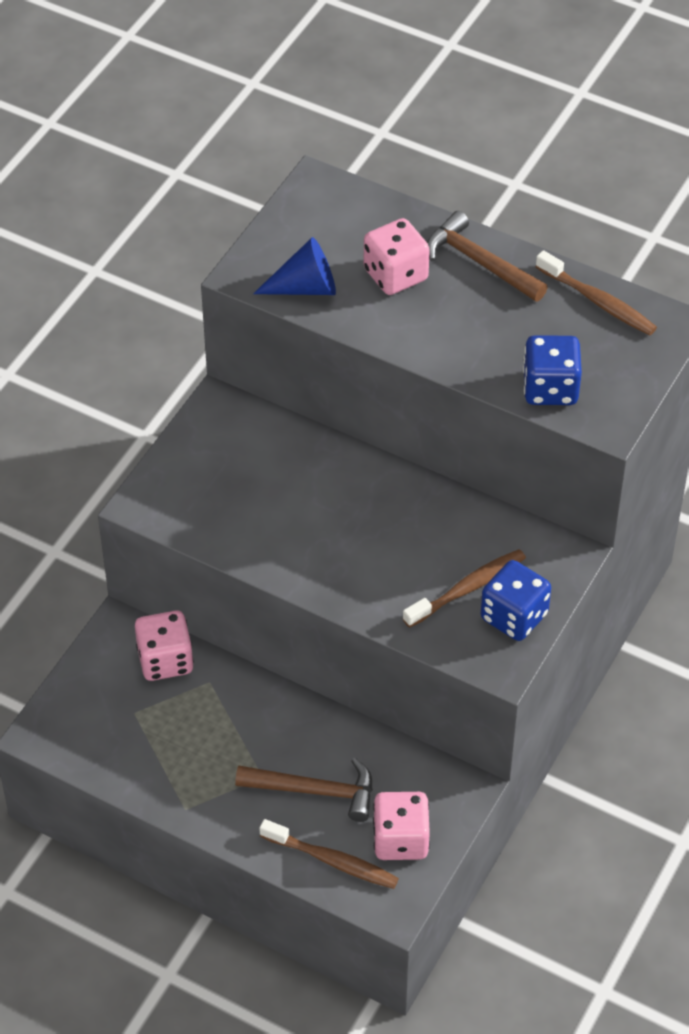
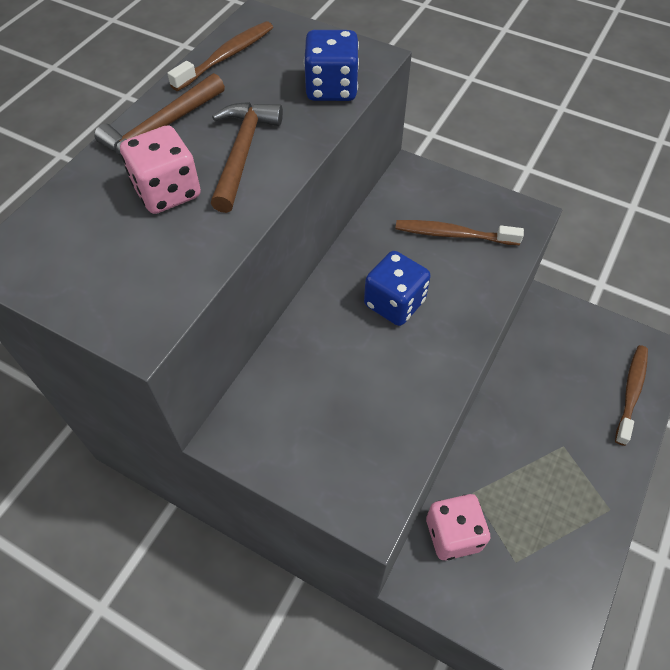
camera: 90 degrees left, 5 degrees up
(305, 287) = (173, 270): blue cone -> none
(314, 791) = (569, 405): brown hammer -> brown hammer (242, 153)
(400, 840) = (600, 346): pink dice -> none
(467, 588) = (453, 234): brown toothbrush -> brown toothbrush turned 45 degrees counterclockwise
(514, 616) = (477, 206): blue dice -> blue dice (394, 303)

